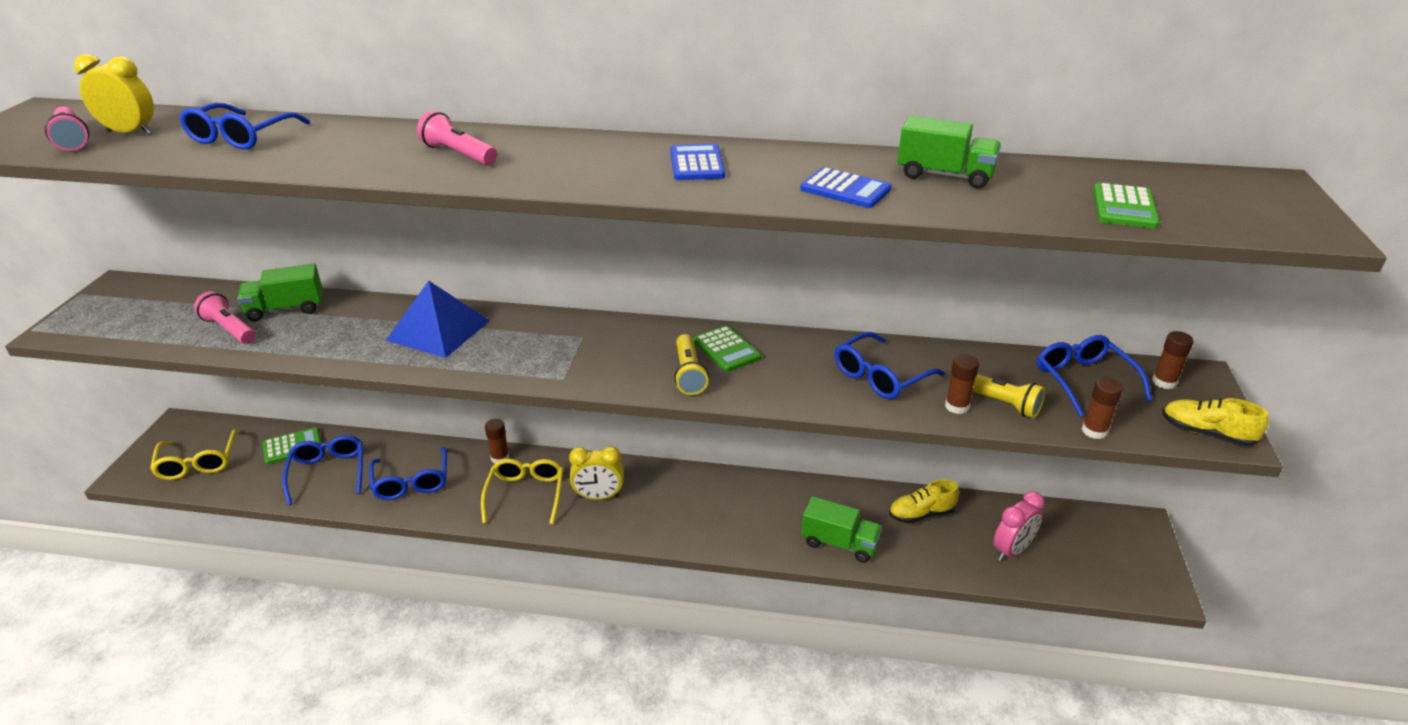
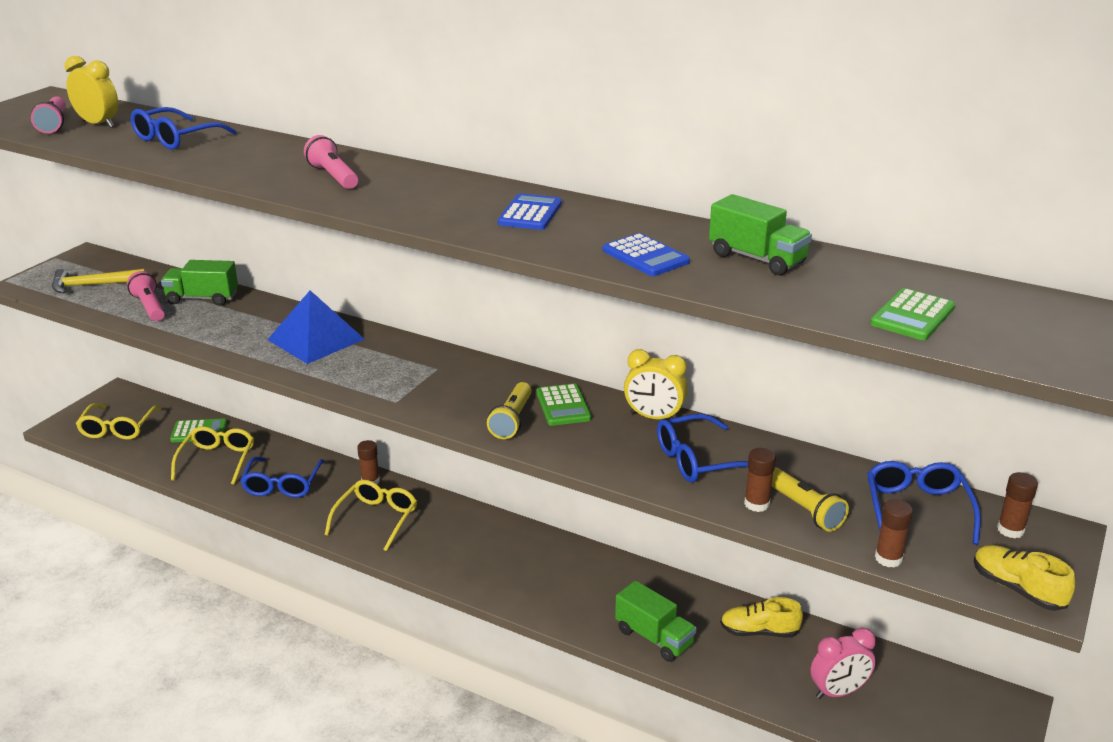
camera: 20 degrees right, 5 degrees down
(146, 316) = (93, 285): none -> yellow hammer
(328, 472) = (217, 460): blue glasses -> yellow glasses
(598, 497) = (441, 537): yellow clock -> yellow clock (654, 417)

